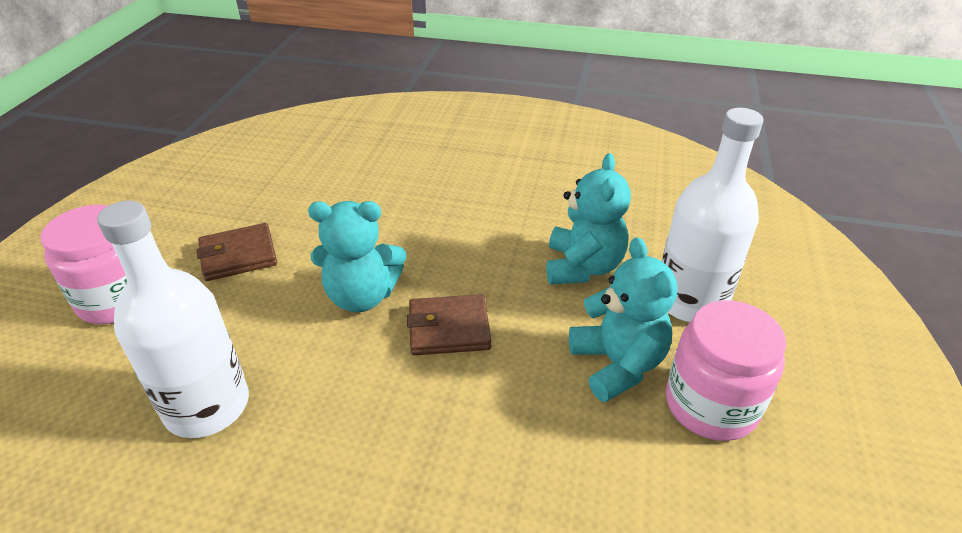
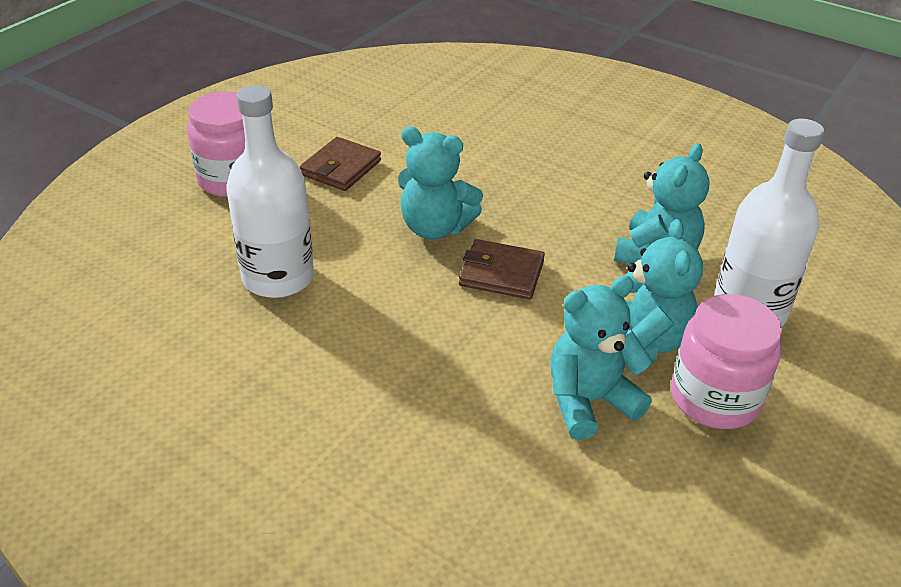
camera: 20 degrees right, 0 degrees up
(238, 255) = (341, 168): brown wallet -> brown wallet turned 60 degrees counterclockwise
(599, 451) = (589, 401): none -> turquoise teddy bear

